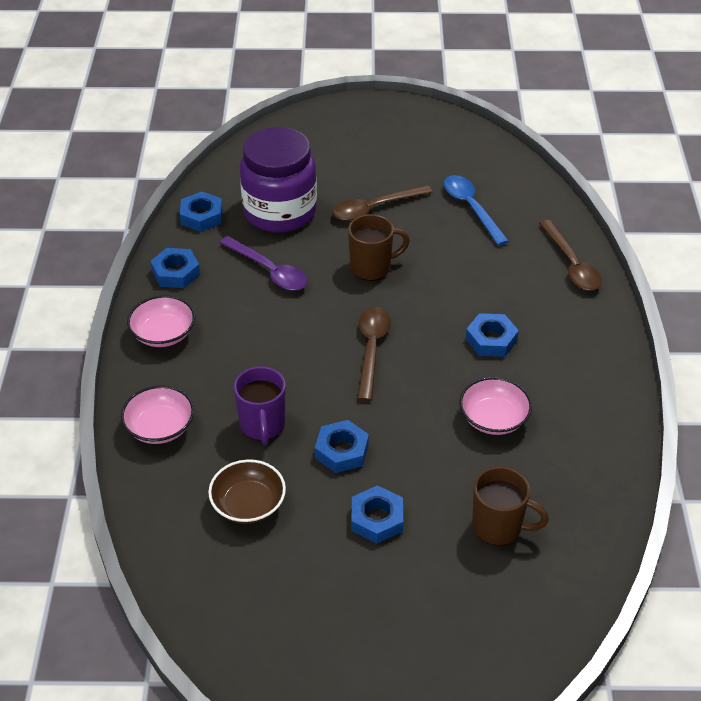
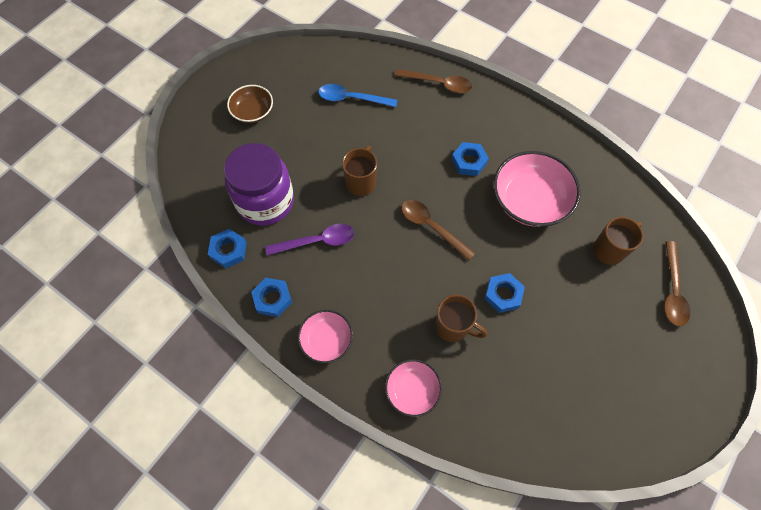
camera: 55 degrees left, 20 degrees up
(248, 504) = (512, 373): brown bowl -> brown bowl (253, 112)
(262, 426) = (453, 327): purple mug -> brown mug
(375, 208) = (308, 147): brown spoon -> brown spoon (672, 290)
(377, 519) = (567, 308): blue nut -> none
(493, 418) = (530, 200): pink bowl -> pink bowl, size x1.72

